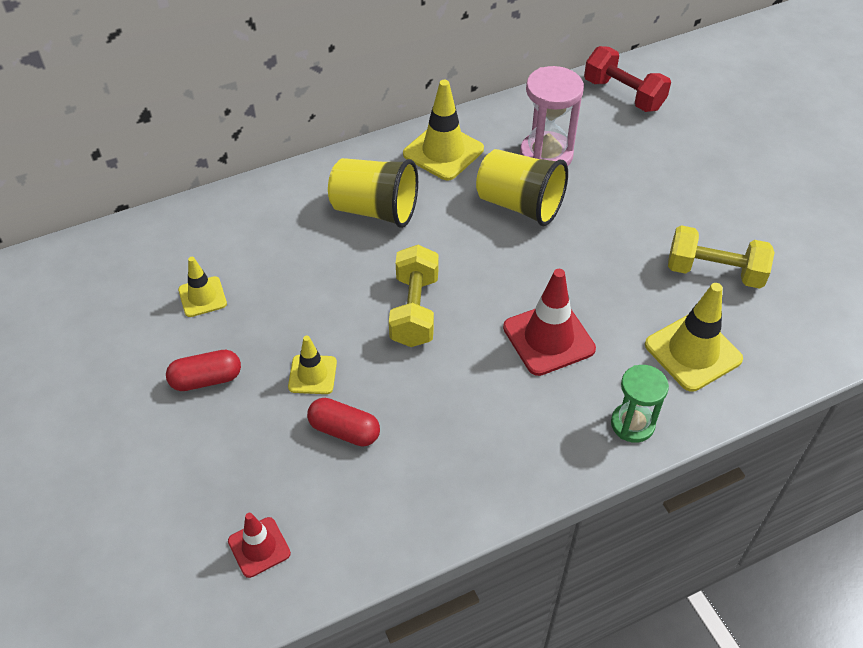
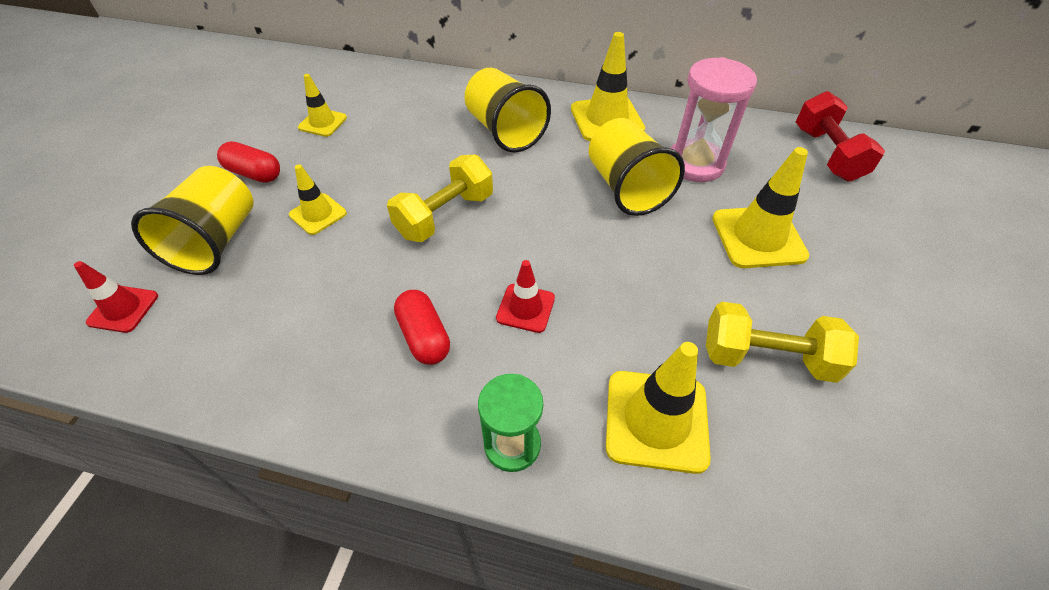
camera: 40 degrees right, 0 degrees up
(258, 451) = (216, 241): none -> yellow cup
(344, 430) = (284, 268): red capsule -> red capsule (424, 336)
(548, 338) = (525, 308): red traffic cone -> red traffic cone, size x0.59
(638, 190) = (758, 237): none -> yellow traffic cone
(714, 272) = (766, 357): yellow dumbbell -> yellow dumbbell turned 45 degrees counterclockwise

